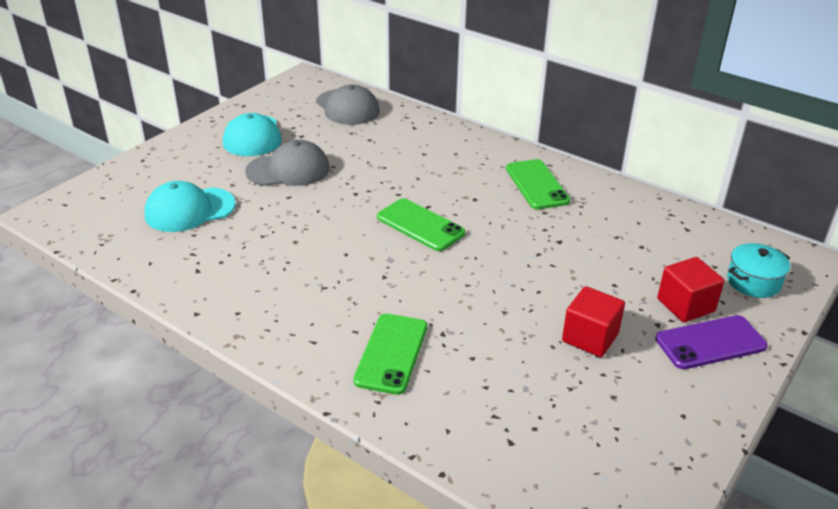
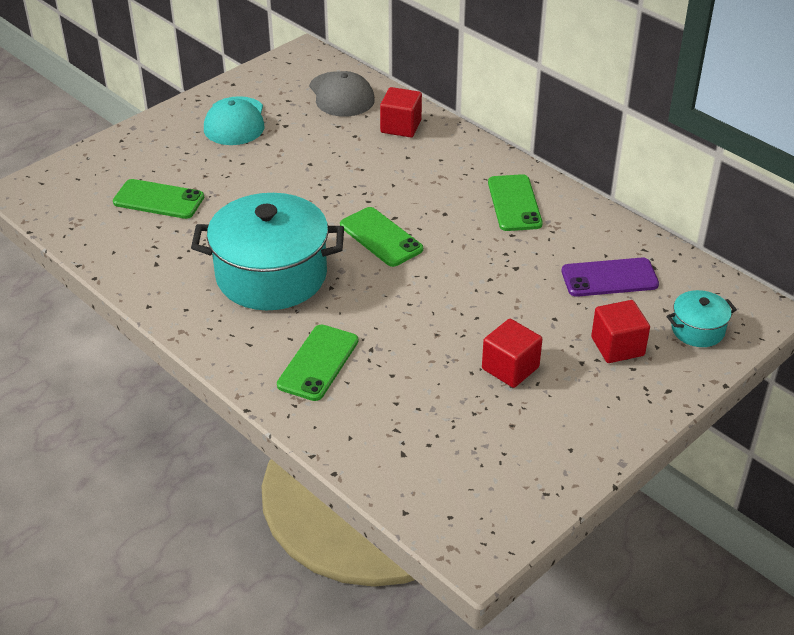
camera: 10 degrees right, 5 degrees up
(189, 210) = (158, 200): turquoise cap -> green phone
(288, 170) = (264, 164): grey cap -> none
(320, 271) = (271, 275): none -> turquoise pot
(410, 129) = (401, 126): none -> red cube
(710, 343) = (626, 385): purple phone -> purple phone (609, 278)

